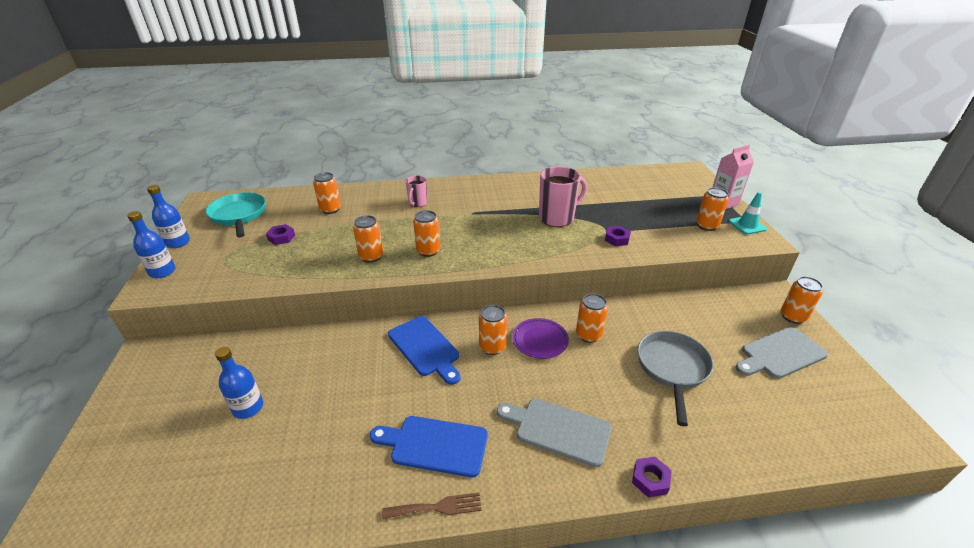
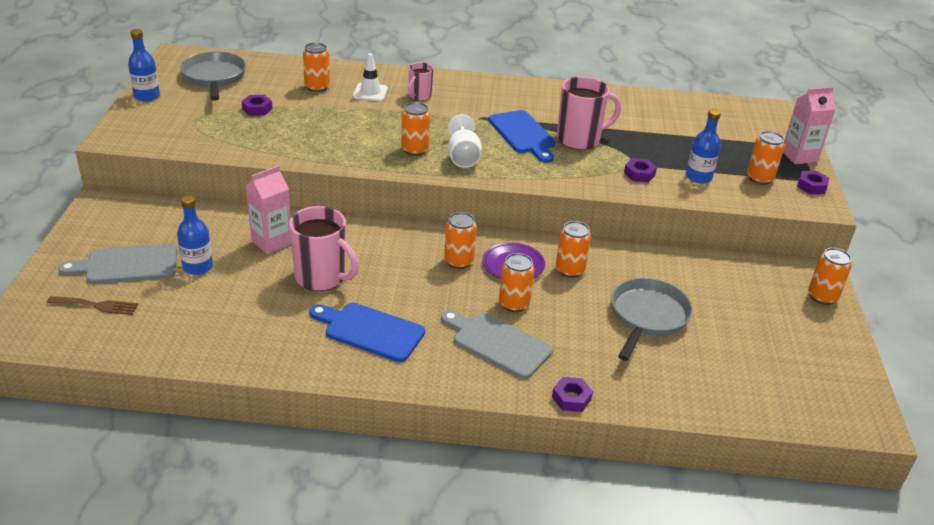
camera: 10 degrees right, 0 degrees up
(162, 272) = (130, 123): blue bottle -> blue bottle (698, 177)
(239, 215) = (214, 77): turquoise pan -> grey pan
(317, 363) = (271, 242): none -> pink carton
(371, 256) = (350, 145): orange can -> orange can (514, 304)
(373, 392) = (321, 277): none -> pink mug
(376, 207) = (370, 92): none -> white traffic cone
(425, 348) = (386, 249): blue cutting board -> blue cutting board (523, 134)
(437, 507) = (358, 376): brown fork -> brown fork (97, 305)
(471, 250) = (463, 157): none -> white goblet
(747, 225) = (811, 186): turquoise traffic cone -> purple nut
(780, 354) = (780, 327): grey cutting board -> grey cutting board (127, 265)

